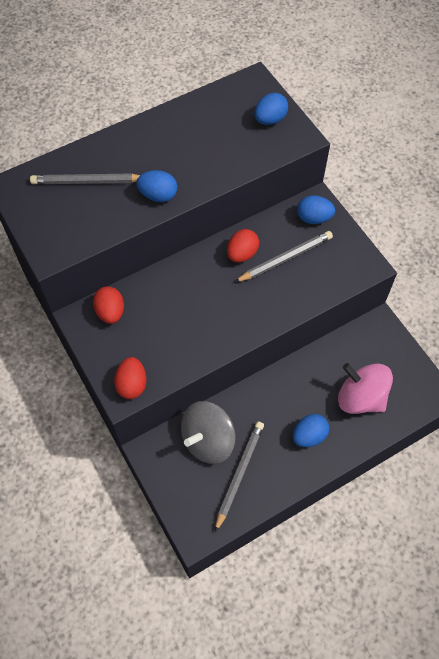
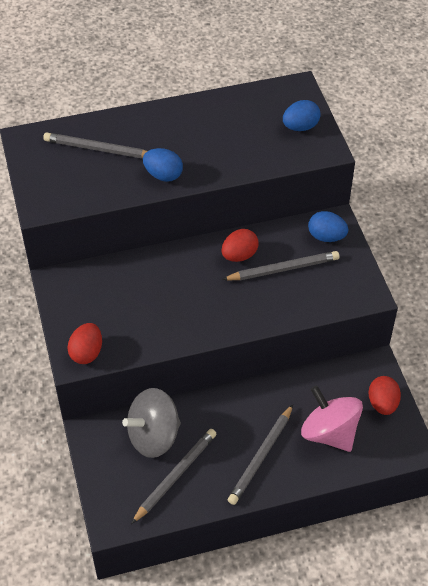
camera: 15 degrees right, 10 degrees down
(110, 312) = (88, 281): red egg -> red egg (382, 403)
(309, 436) = (261, 457): blue egg -> grey pencil

